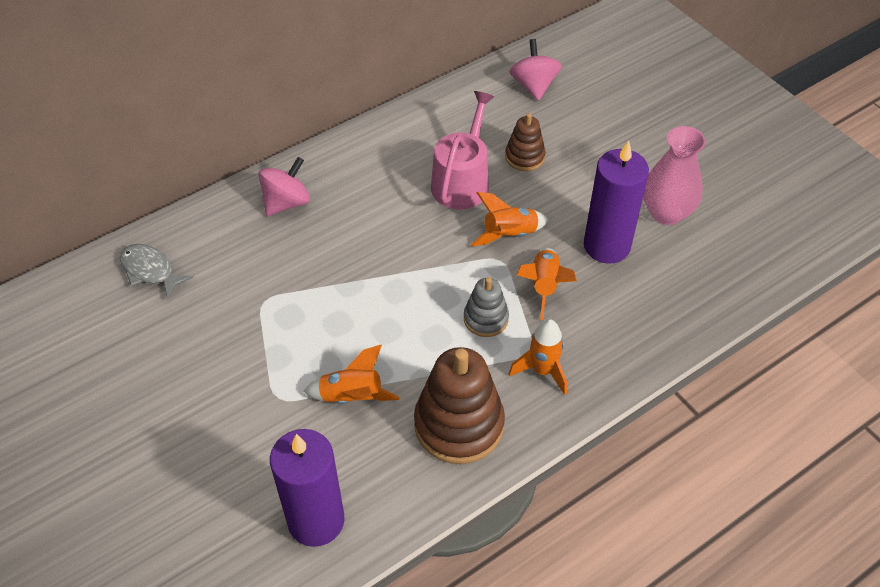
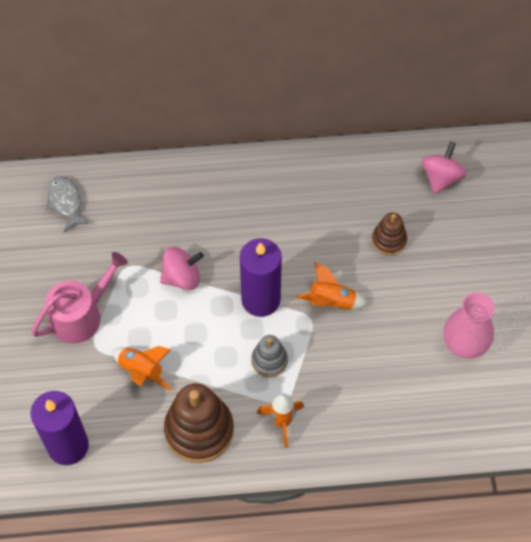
camera: 30 degrees right, 10 degrees up
(286, 202) = (188, 192): pink spinning top -> pink spinning top (182, 277)
(462, 181) = (327, 238): pink watering can -> pink watering can (81, 315)
(544, 286) = (328, 357): orange rocket -> none
(606, 246) = (398, 348): purple candle -> purple candle (260, 299)

